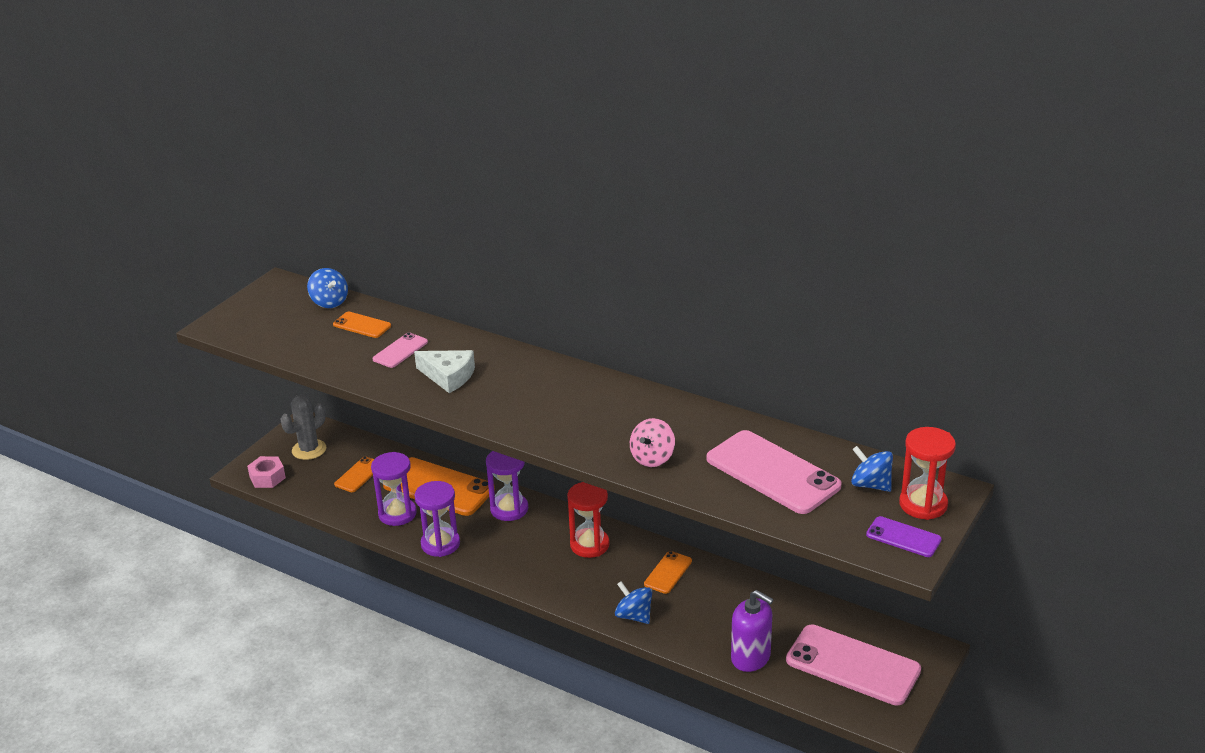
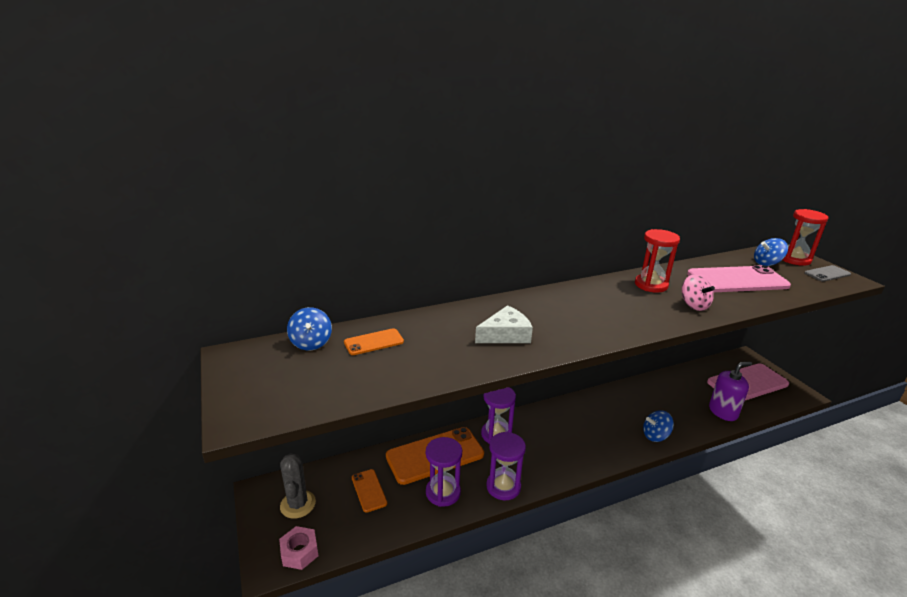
camera: 55 degrees left, 5 degrees down
(329, 302) = (311, 343): blue spinning top -> blue spinning top turned 75 degrees clockwise
(400, 351) = (439, 340): pink phone -> none
(589, 545) = (568, 419): red hourglass -> red hourglass (651, 285)
(668, 573) = (621, 403): orange phone -> none
(903, 537) = (827, 274): purple phone -> grey phone

